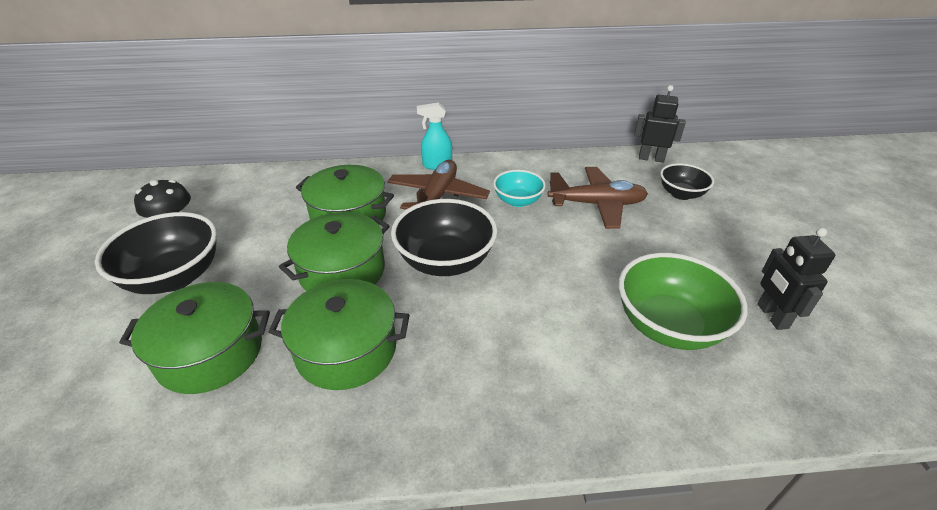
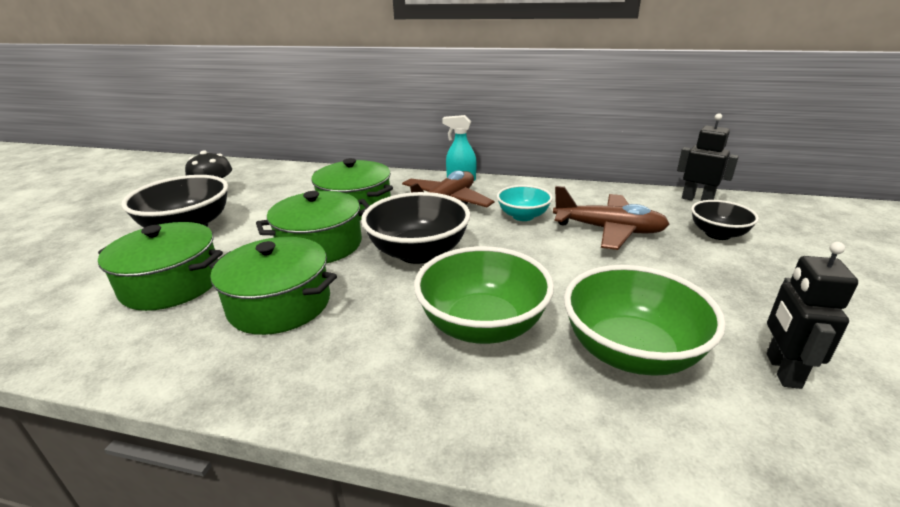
camera: 20 degrees right, 10 degrees down
(545, 328) = (482, 325): none -> green bowl

